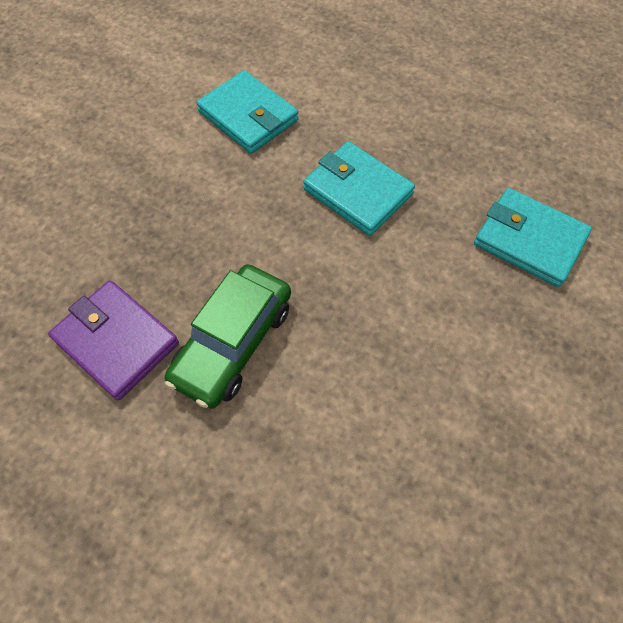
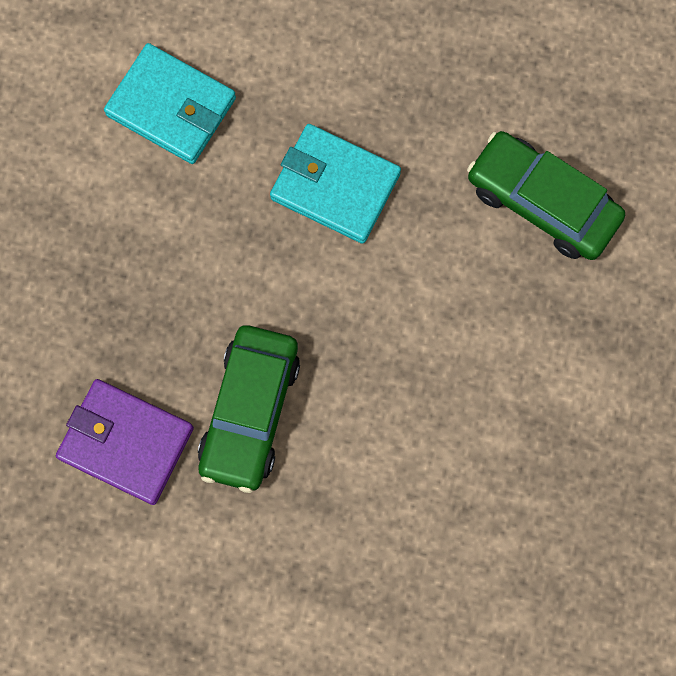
camera: 15 degrees left, 15 degrees up
(529, 240) = (542, 202): turquoise wallet -> green car

